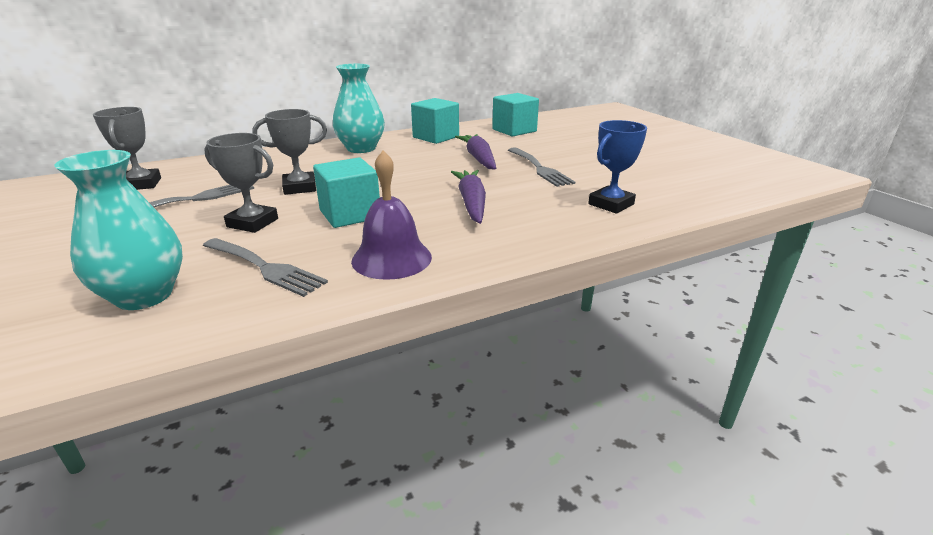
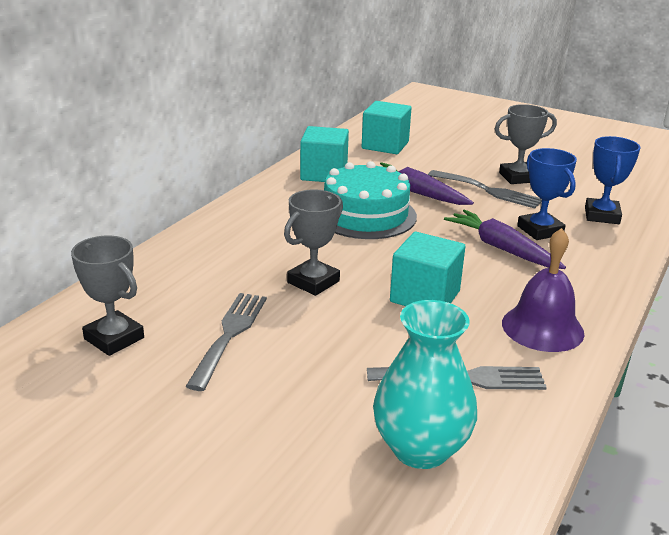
camera: 35 degrees left, 0 degrees up
(252, 223) = (354, 339): grey trophy -> grey trophy (518, 177)
(361, 148) = (274, 211): turquoise vase -> none
(414, 162) = (365, 215): none -> turquoise cake
(530, 200) = (540, 230): none -> blue trophy

